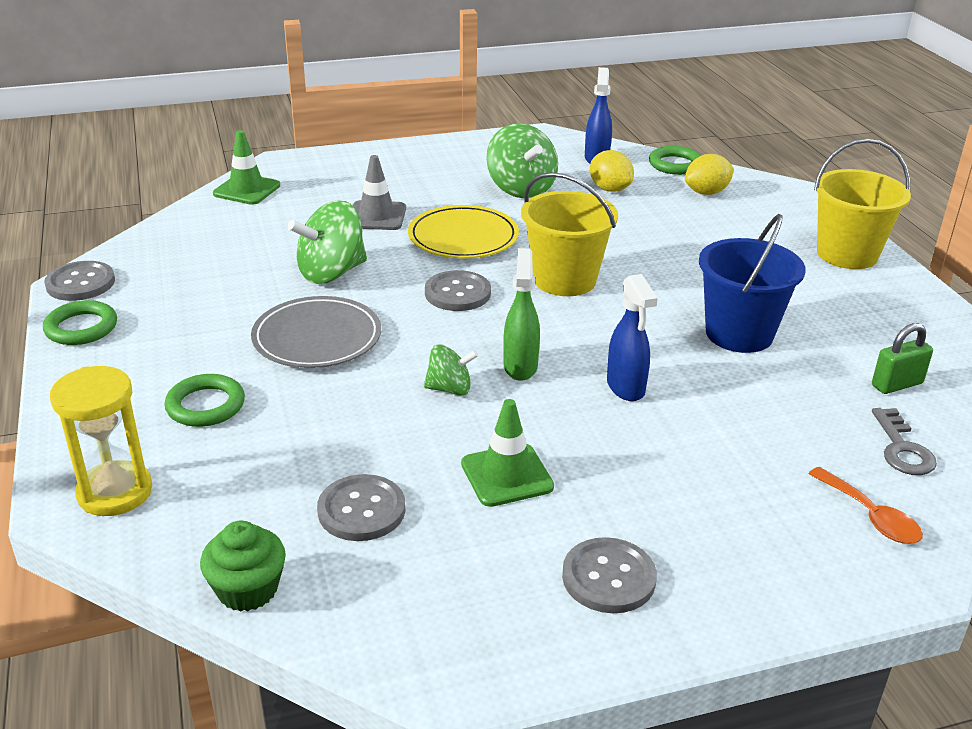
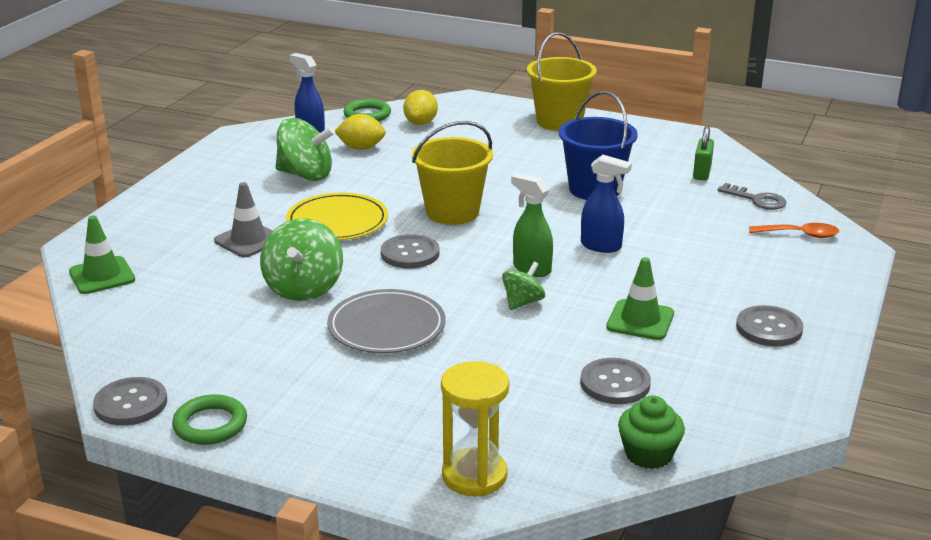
camera: 50 degrees left, 5 degrees down
(205, 405) = (412, 402): green ring -> none

